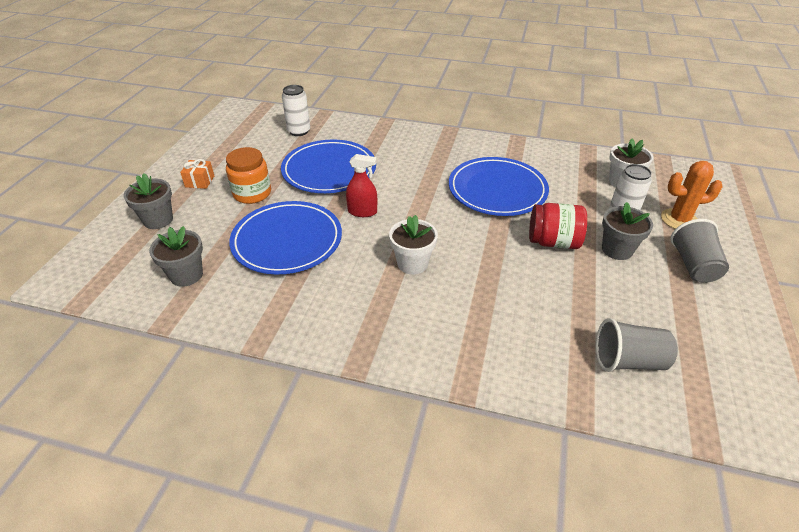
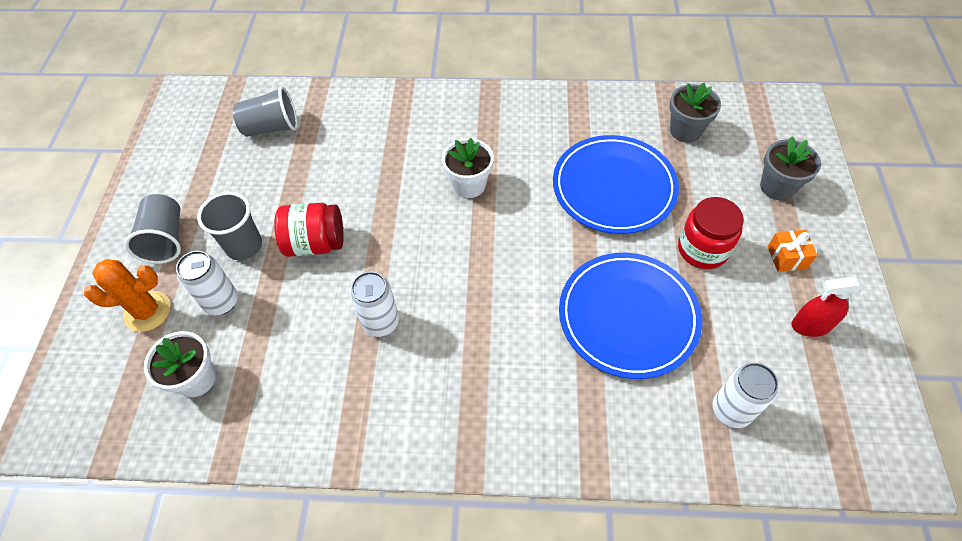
camera: 170 degrees right, 15 degrees up
(252, 193) = (702, 249): orange jar -> red jar
(362, 212) = (549, 246): red spray bottle -> red spray bottle (810, 325)
(497, 190) = (381, 322): blue plate -> white can
(617, 250) = (244, 246): grey flower pot -> grey cup

